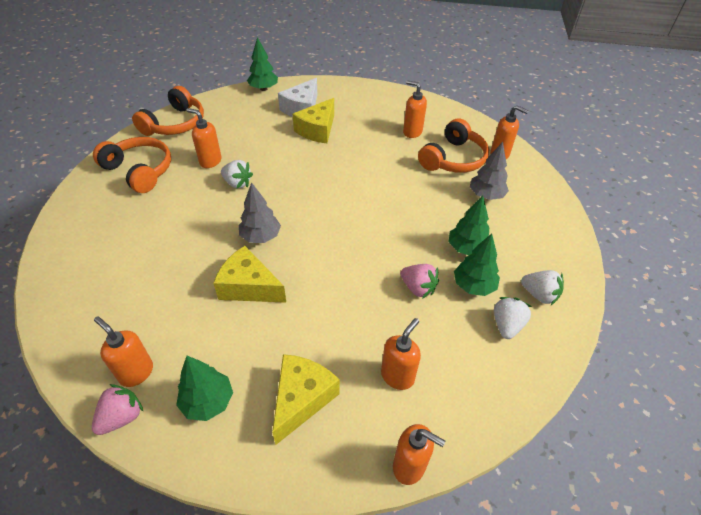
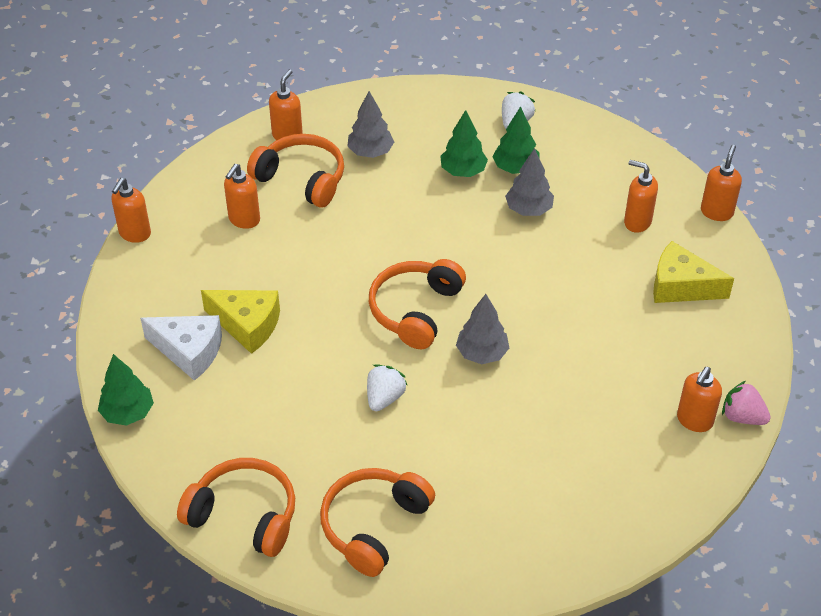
camera: 95 degrees left, 0 degrees up
(208, 402) = (706, 354): green tree -> none
(210, 161) = (339, 441): orange soap dispenser -> orange soap dispenser (134, 234)
(249, 287) = (561, 350): yellow cheese -> none
(313, 205) = (415, 310): none -> orange headphones
(418, 288) = (528, 209): pink strawberry -> grey tree
(506, 325) = (559, 147): white strawberry -> none

